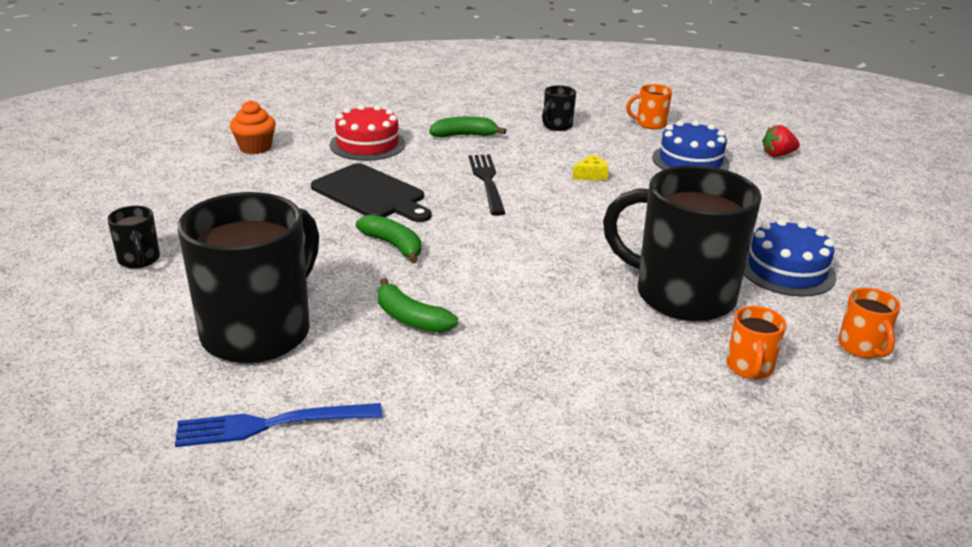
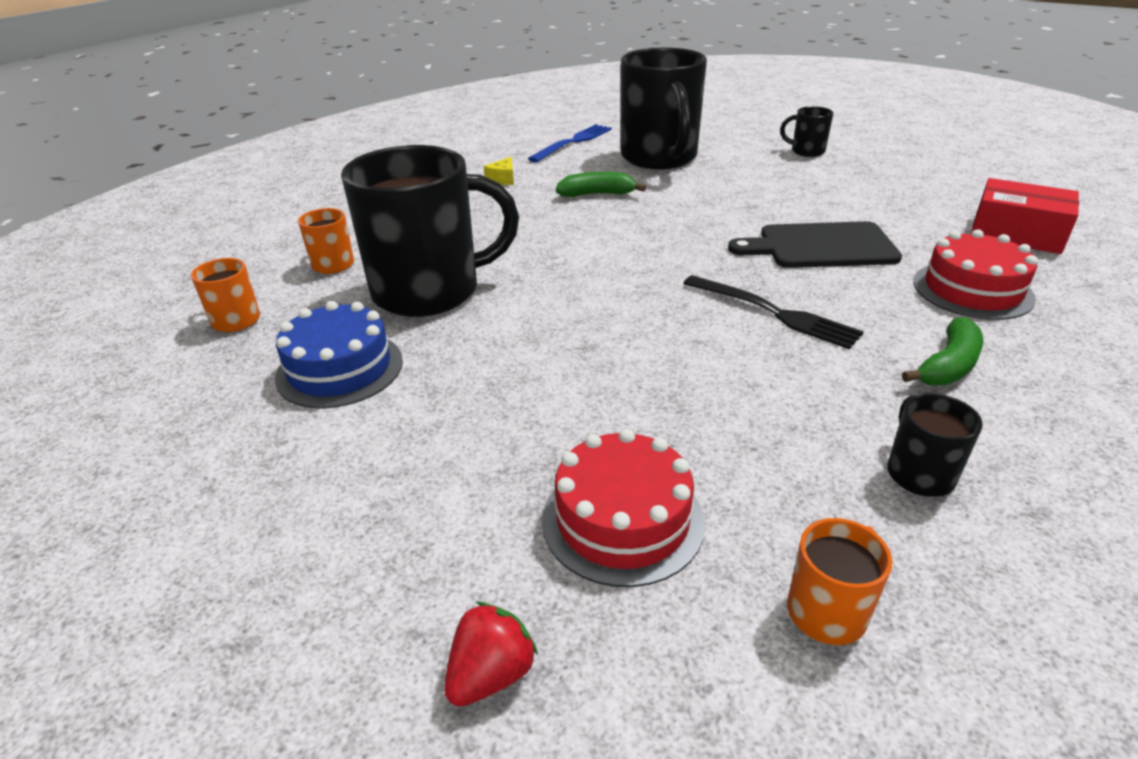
camera: 140 degrees right, 5 degrees up
(255, 147) = (1016, 233): orange cupcake -> red box
(393, 245) = (704, 222): green banana -> none
(591, 175) = (699, 389): yellow cheese -> yellow cheese (503, 179)
(690, 161) = (622, 520): blue cake -> red cake

